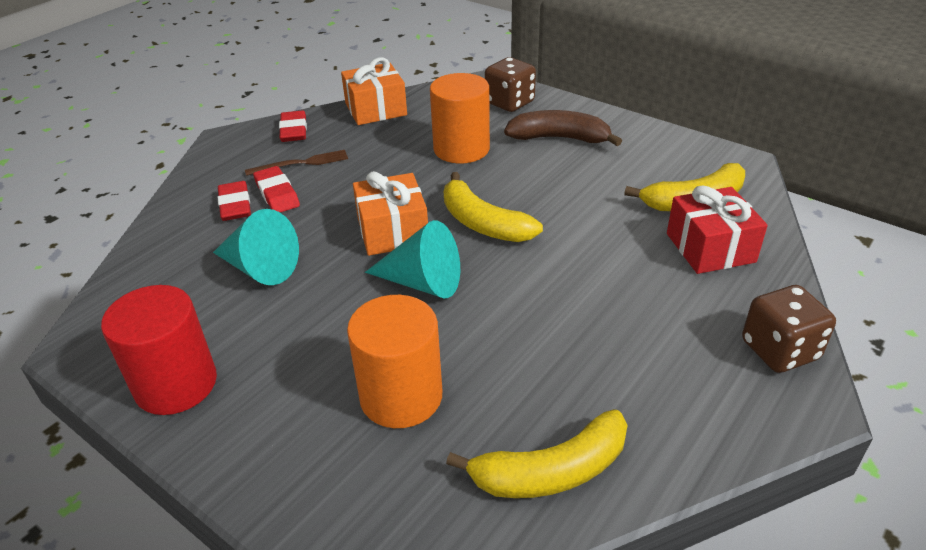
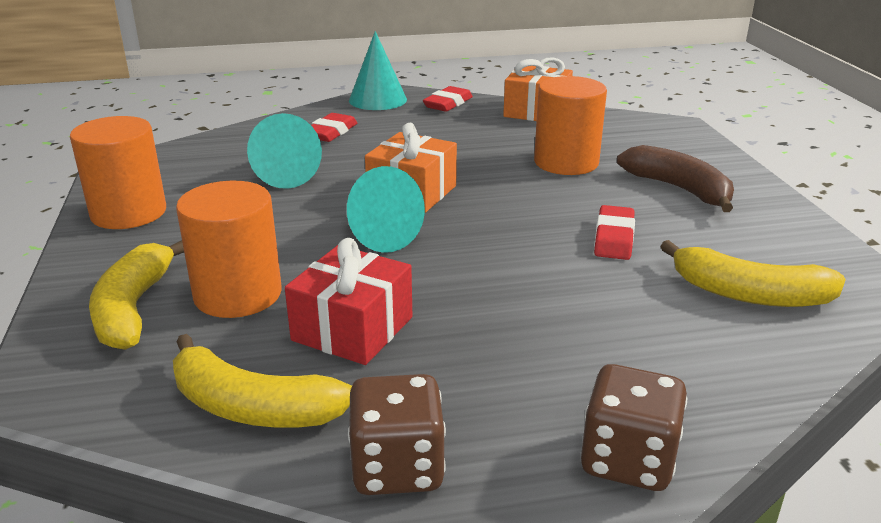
camera: 40 degrees right, 10 degrees down
(176, 384) = (128, 213): red cylinder -> orange cylinder
(225, 152) = (378, 100): none -> turquoise cone
(277, 194) = (369, 137): red eraser -> red eraser (614, 238)
(301, 163) = (418, 125): brown fork -> none
(483, 223) = (495, 219): yellow banana -> yellow banana (133, 308)
(509, 103) = (672, 146): brown dice -> brown dice (397, 467)
(710, 248) = (699, 338): red gift -> red gift (352, 329)

